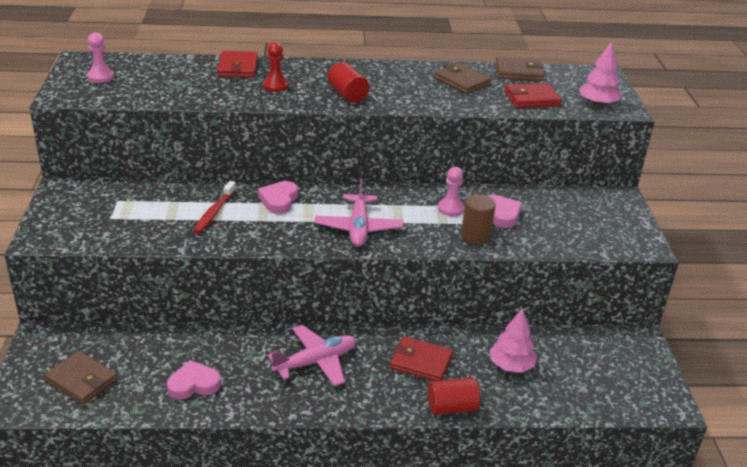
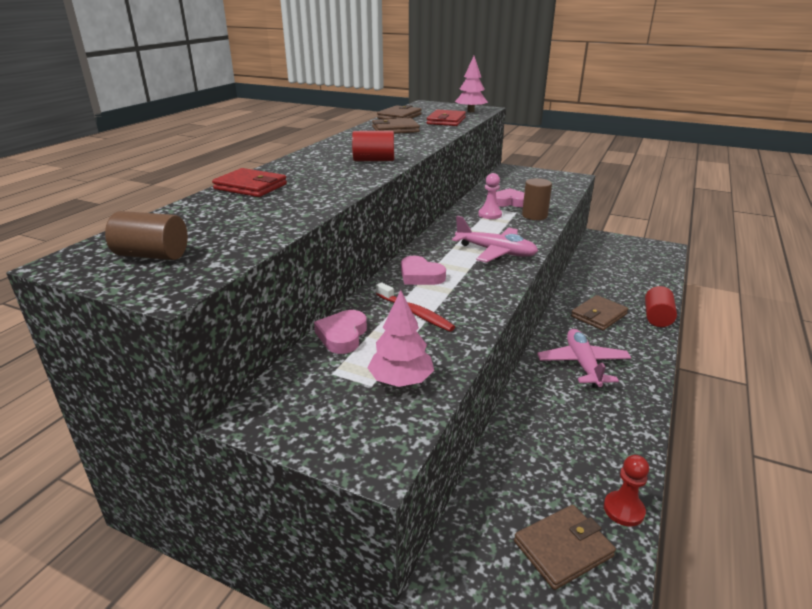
camera: 60 degrees left, 5 degrees down
(101, 77) = (152, 255): pink pawn -> brown cylinder
(193, 384) = (596, 449): pink heart -> pink heart (342, 335)
(275, 86) = (319, 179): red pawn -> red pawn (623, 510)
(421, 362) = (599, 315): red wallet -> brown wallet
(511, 365) = (614, 283): pink tree -> pink tree (401, 380)

